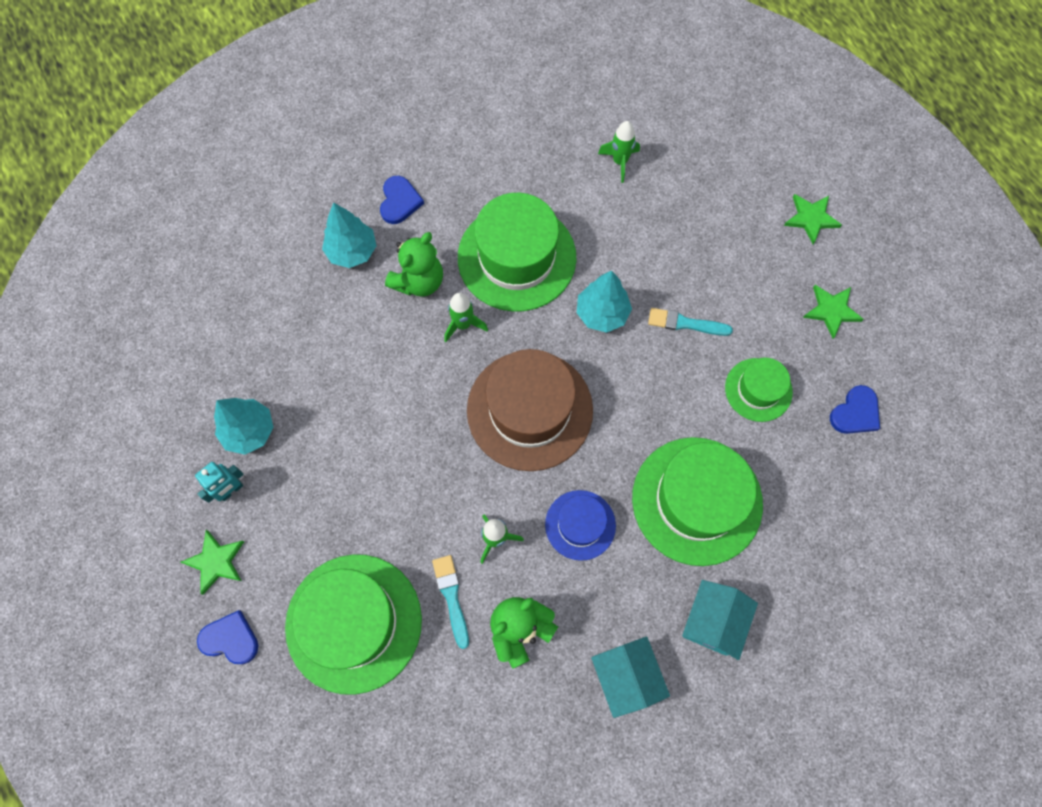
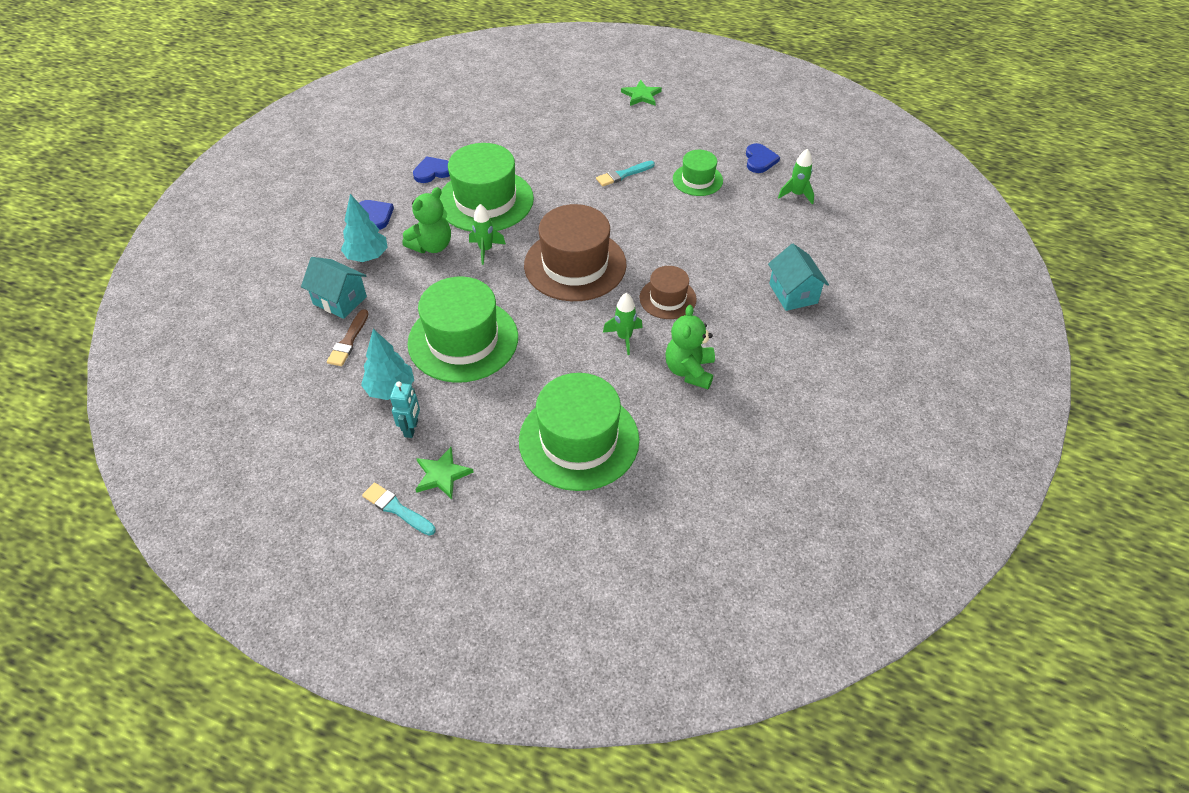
camera: 40 degrees left, 20 degrees down
(230, 639) = (500, 509): blue heart -> blue heart (433, 171)
(259, 345) = (348, 341): none -> brown brush
(419, 281) = (432, 246): green teddy bear -> green teddy bear turned 45 degrees clockwise
(451, 597) = (628, 383): turquoise brush -> turquoise brush (397, 509)
(580, 525) = (667, 298): blue hat -> brown hat
(602, 313) = (569, 197): turquoise tree -> none
(619, 162) = (502, 126): green rocket -> green rocket (796, 195)
(626, 677) = (776, 350): turquoise house -> turquoise house (340, 300)
(697, 500) = (721, 246): green hat -> green hat (463, 340)
(831, 311) = (697, 126): green star -> none

